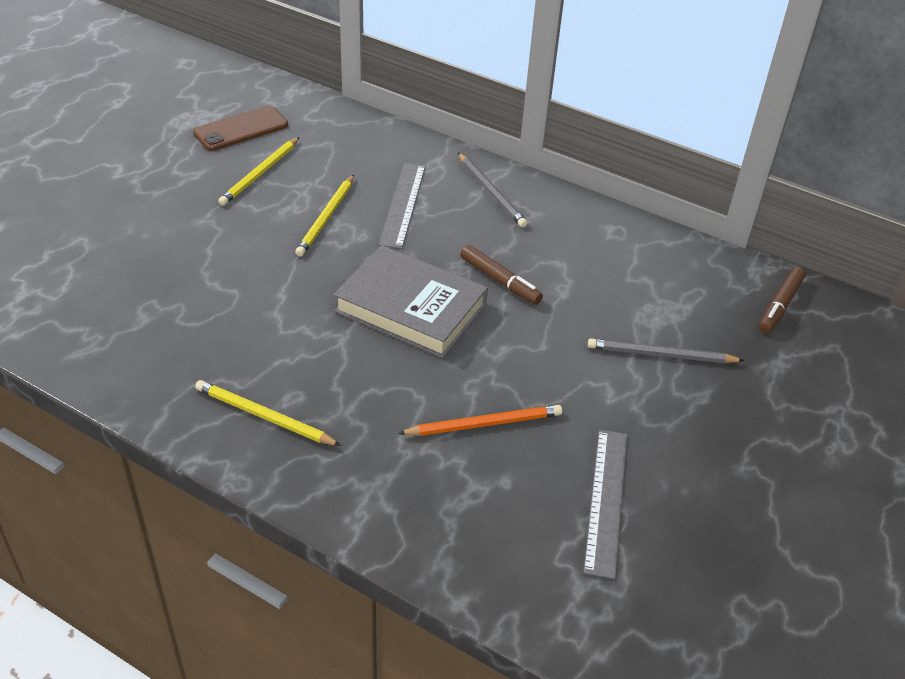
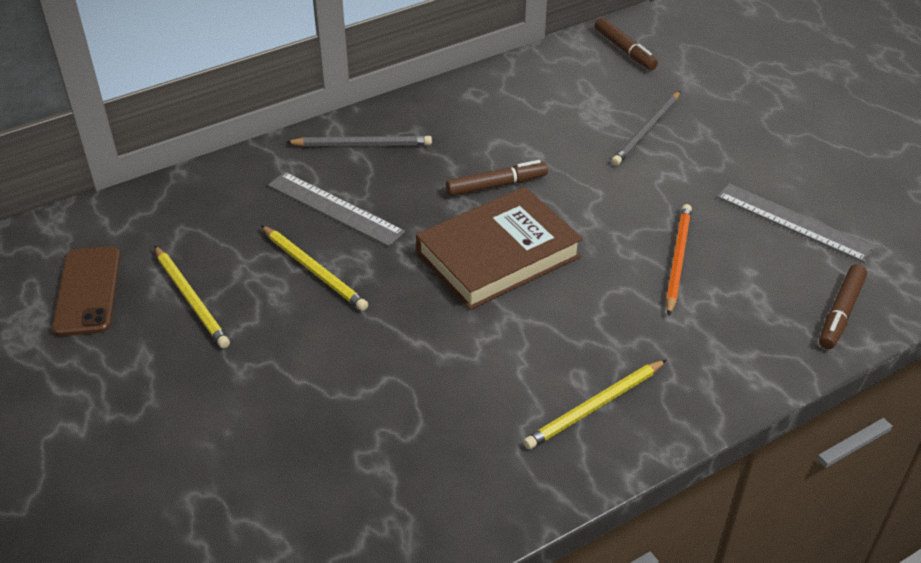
camera: 60 degrees left, 0 degrees up
(411, 308) = (498, 254): grey book -> brown book
(490, 567) = (840, 313): none -> brown marker

